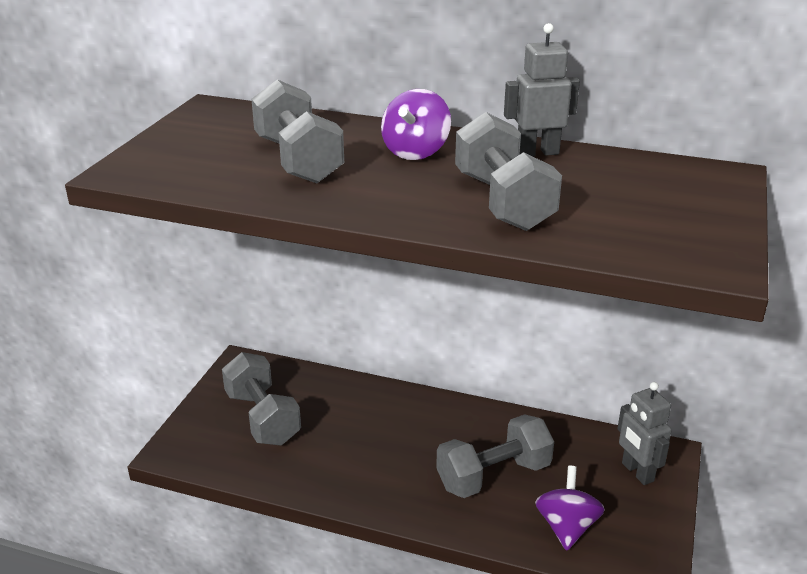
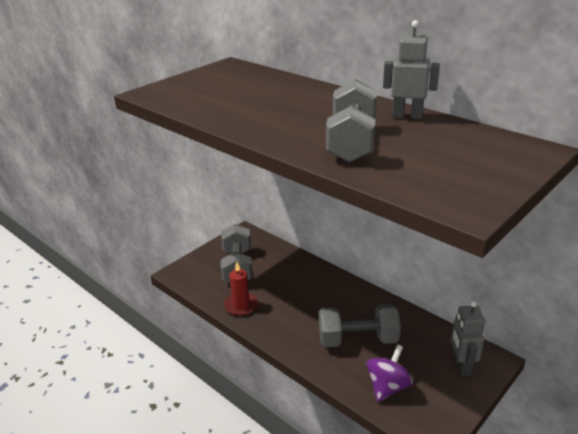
camera: 25 degrees right, 0 degrees up
(298, 160) = (249, 100): grey dumbbell -> none
(303, 474) = (241, 306): none -> red candle
(415, 152) = (325, 104): purple spinning top -> none

